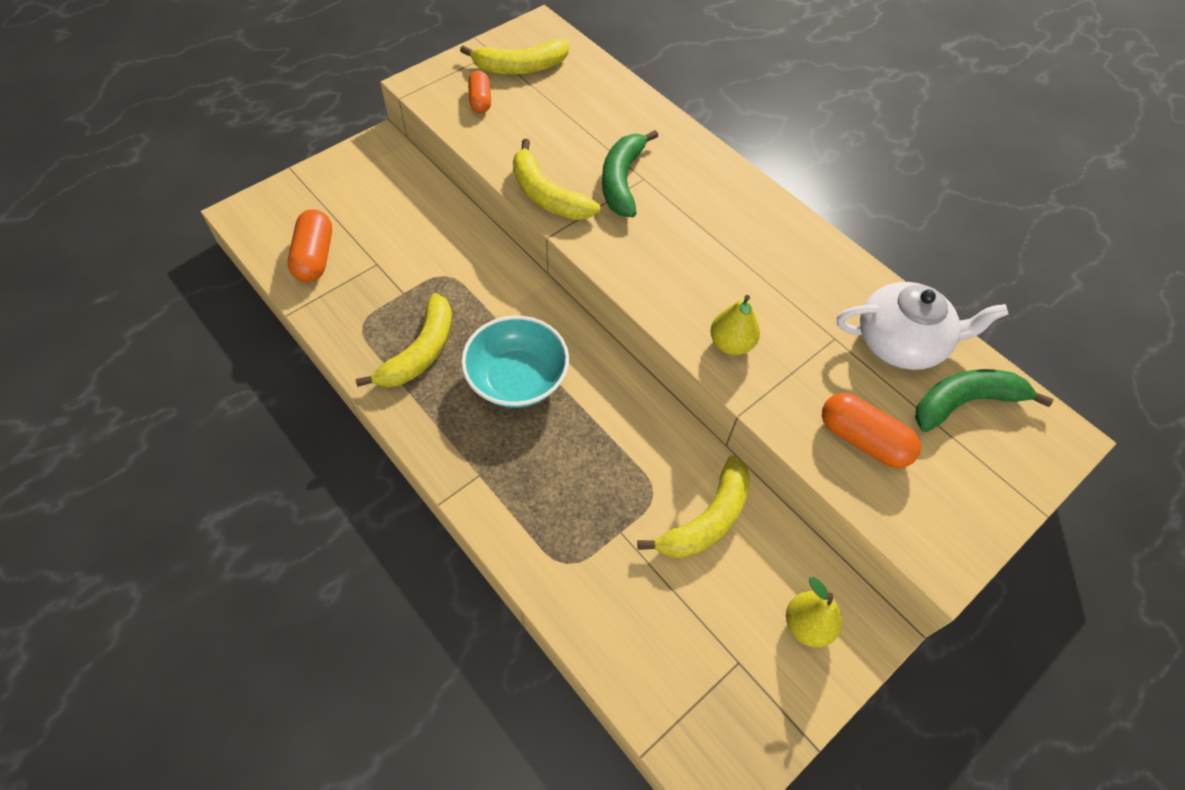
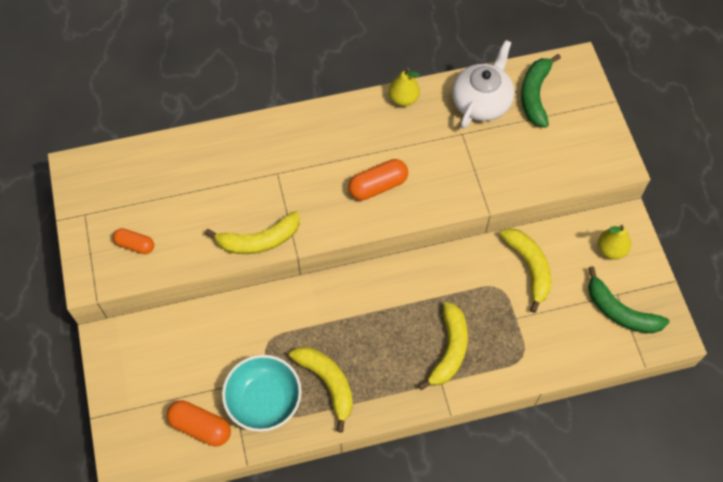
camera: 60 degrees left, 5 degrees up
(517, 379) = (380, 330): turquoise bowl -> turquoise bowl (264, 400)
(521, 67) = (114, 201): yellow banana -> yellow banana (449, 349)
(622, 181) = (272, 187): green banana -> green banana (620, 311)
(731, 344) = (438, 191): yellow pear -> yellow pear (403, 99)
(863, 440) = (534, 159): orange capsule -> orange capsule (378, 186)

